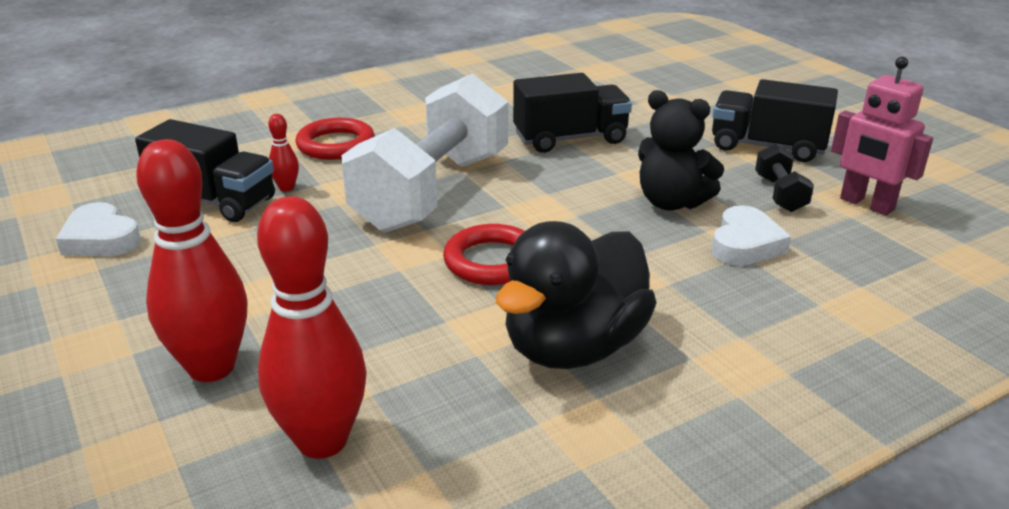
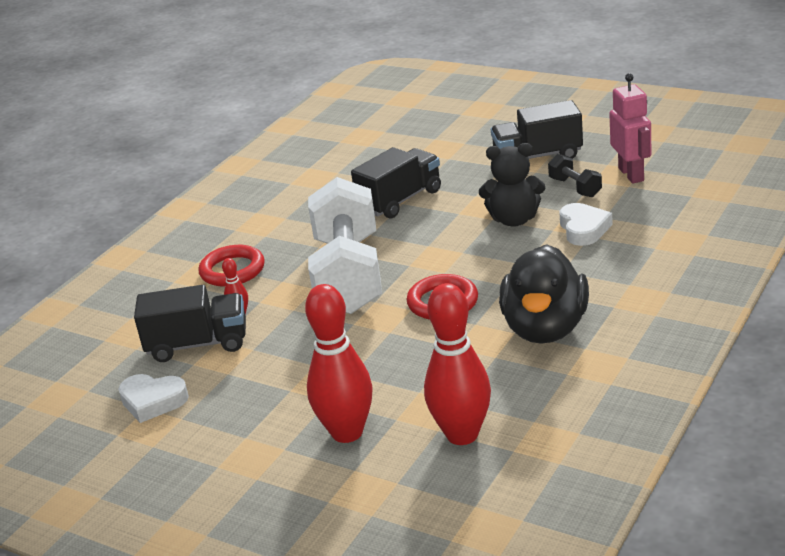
camera: 25 degrees left, 0 degrees up
(866, 204) = (631, 174): pink robot -> pink robot turned 120 degrees counterclockwise

